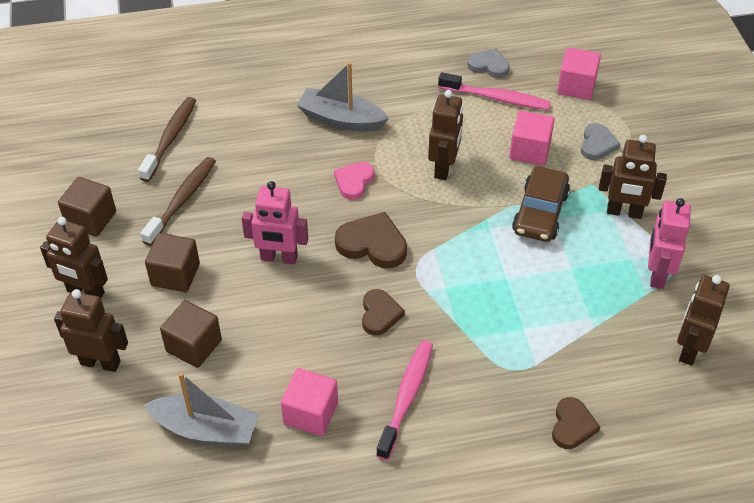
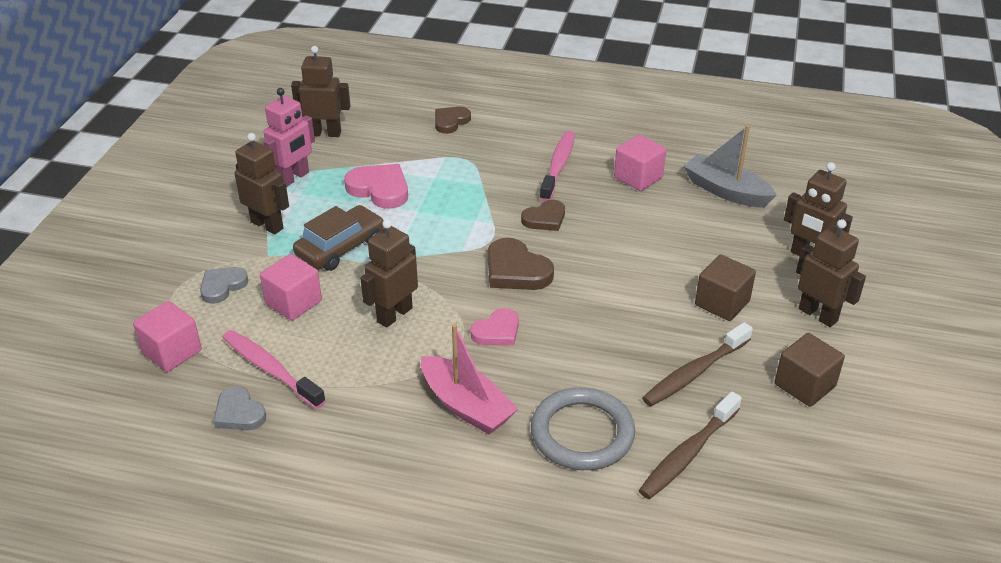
camera: 155 degrees left, 10 degrees down
(194, 346) = (720, 244): brown cube -> none
(250, 128) = (582, 433): none -> grey ring
(279, 258) = (613, 286): pink robot -> none
(341, 119) = (466, 406): grey boat -> pink boat
(380, 314) = (545, 219): brown heart -> brown heart turned 150 degrees counterclockwise
(406, 397) = (558, 166): pink toothbrush -> pink toothbrush turned 150 degrees clockwise
(564, 291) = (379, 189): none -> pink heart
(689, 349) = (325, 133): brown robot -> brown robot turned 135 degrees counterclockwise

